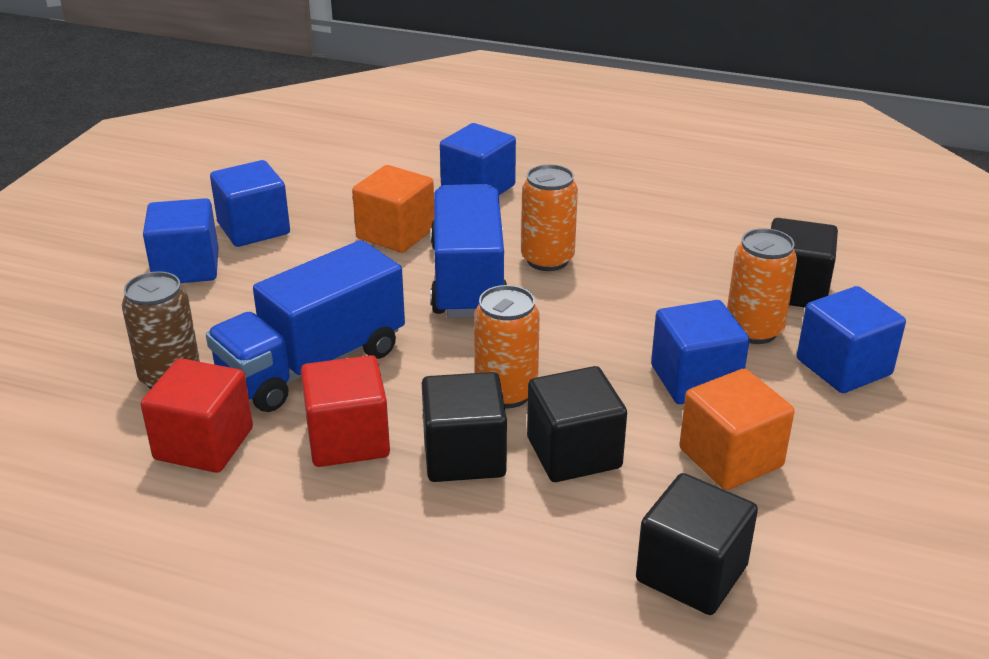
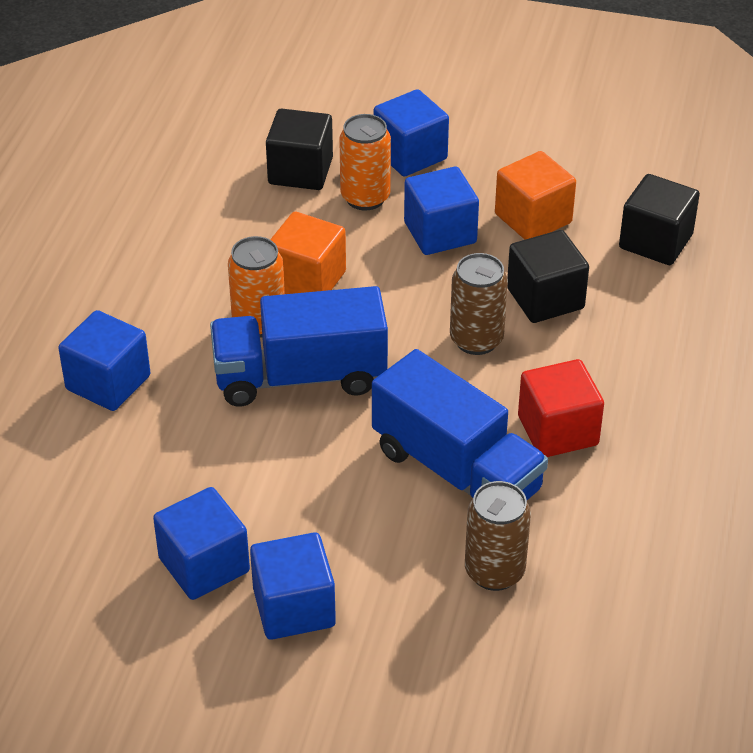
camera: 95 degrees left, 10 degrees up
(204, 444) = (583, 524): red cube -> none
(395, 234) = (212, 440): orange cube -> orange cube (307, 280)
(464, 456) = (562, 359): black cube -> none
(506, 392) = (476, 340): orange can -> brown can

